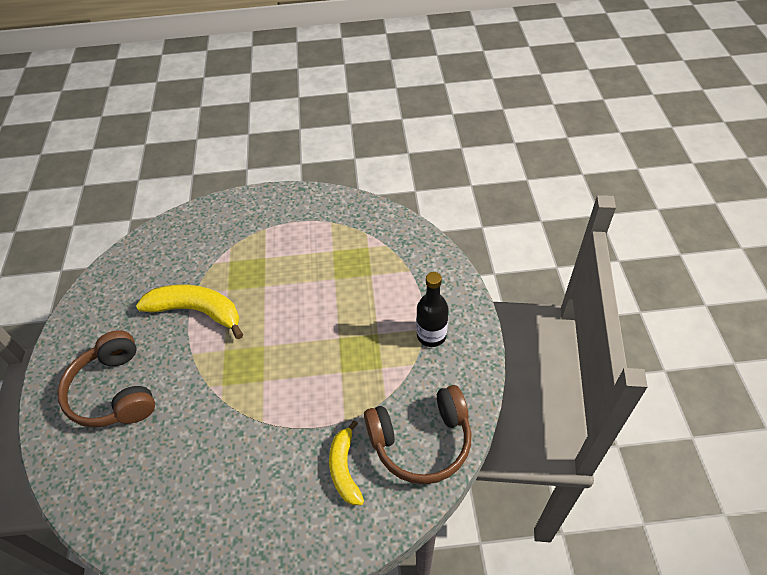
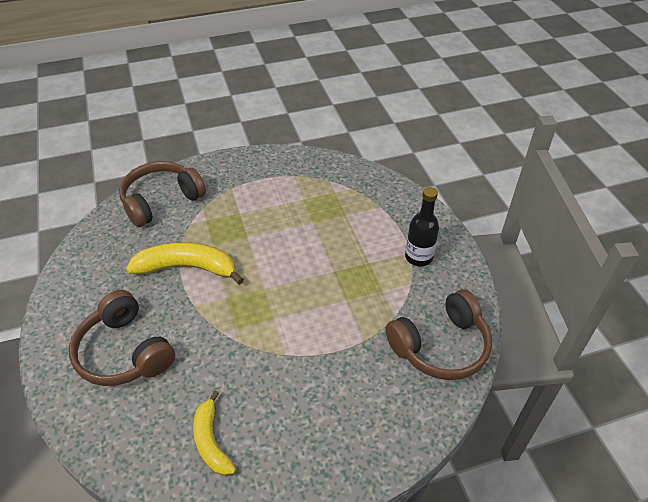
camera: 15 degrees left, 5 degrees down
(193, 233) = (161, 200): none -> brown headphones
(344, 468) = (378, 381): yellow banana -> yellow banana (211, 441)

